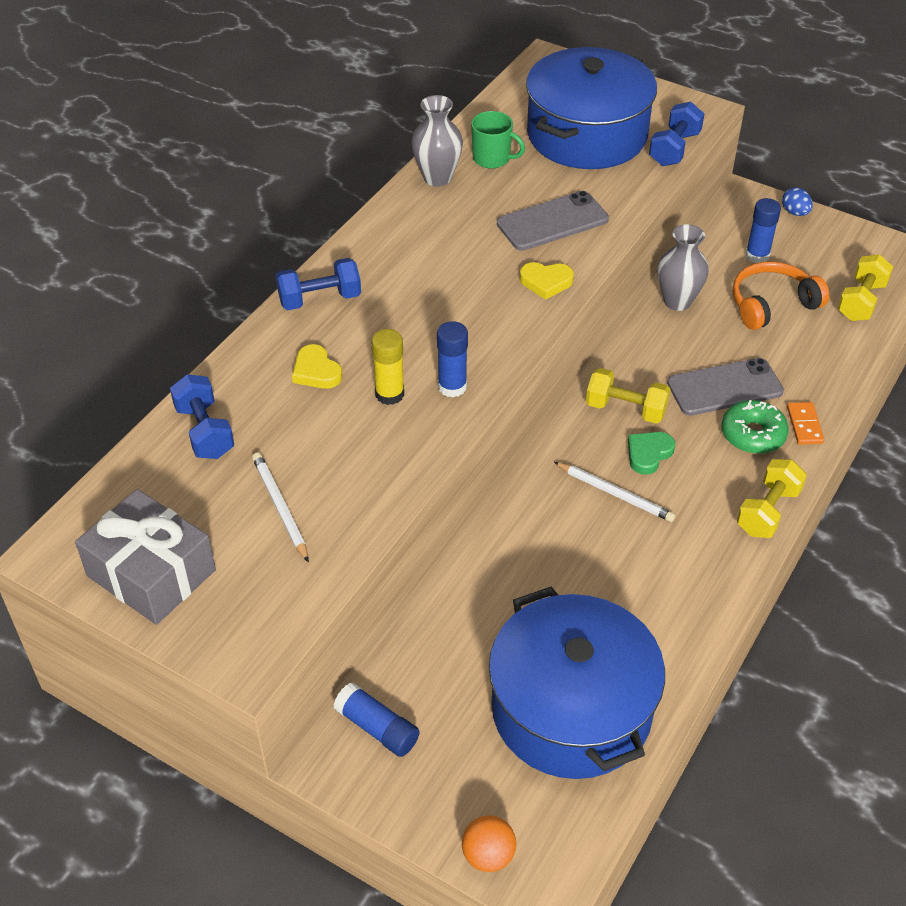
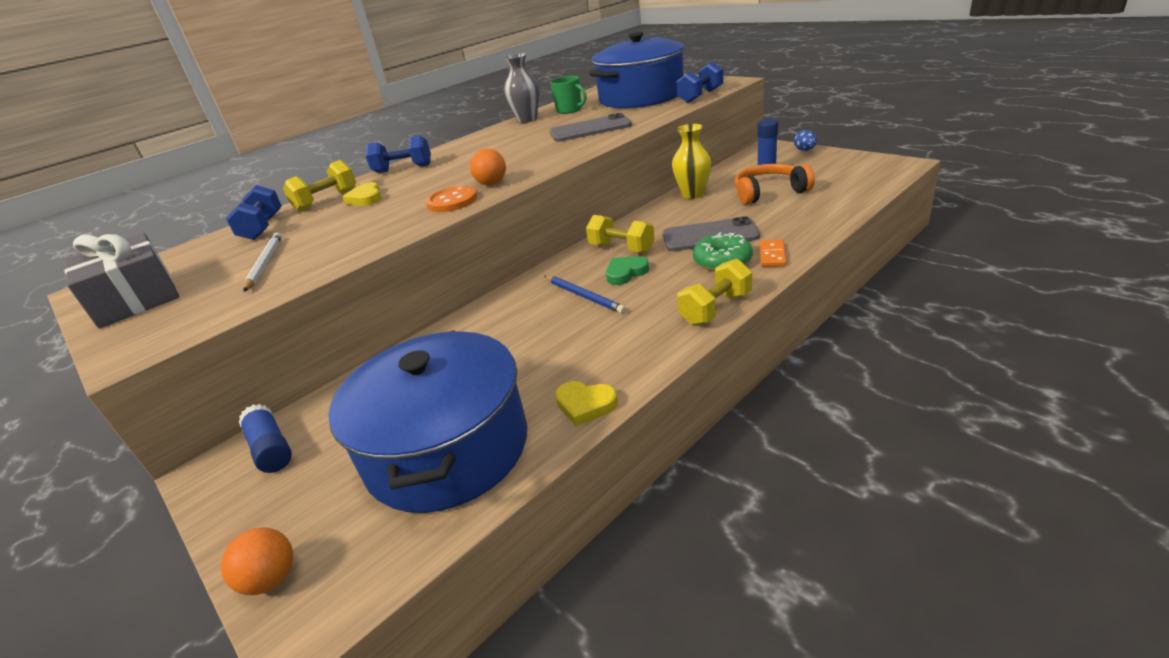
camera: 20 degrees right, 15 degrees down
(389, 394) = (404, 206): yellow glue stick -> none
(452, 387) = (452, 201): blue glue stick -> orange button
(484, 350) = (492, 184): none -> orange ball
(546, 282) = (564, 153): yellow heart -> yellow heart (585, 405)
(615, 493) = (584, 296): white pencil -> blue pencil
(677, 301) = (693, 194): grey vase -> yellow vase
(861, 301) = (847, 188): yellow dumbbell -> yellow dumbbell (326, 200)

